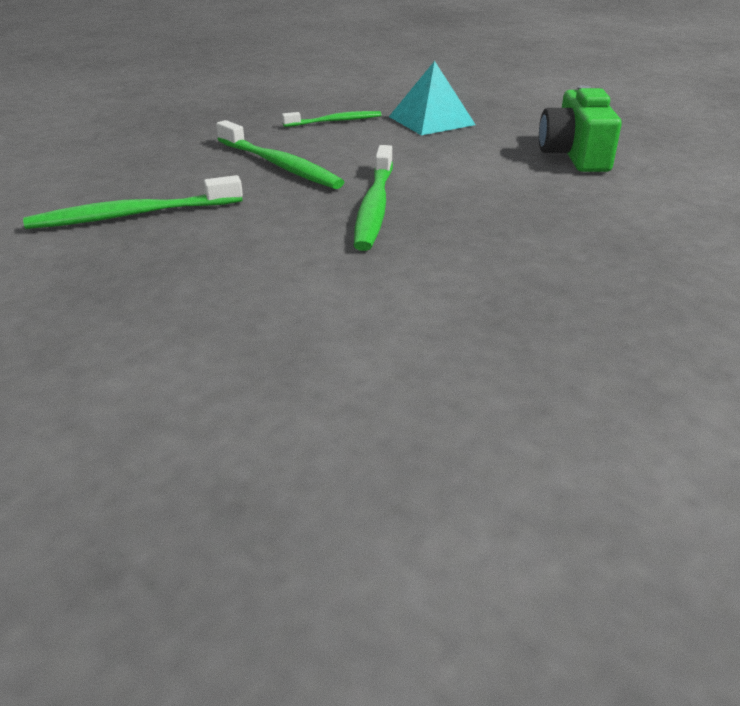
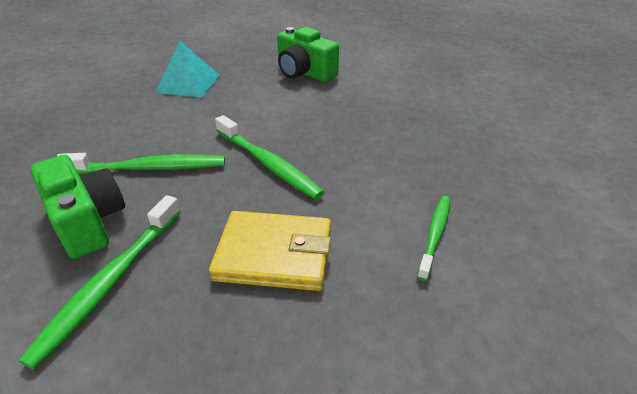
camera: 50 degrees left, 5 degrees up
(183, 176) = (87, 221): none -> green camera
(251, 263) = (274, 254): none -> yellow wallet
(334, 121) = (123, 113): green toothbrush -> green toothbrush (434, 235)

